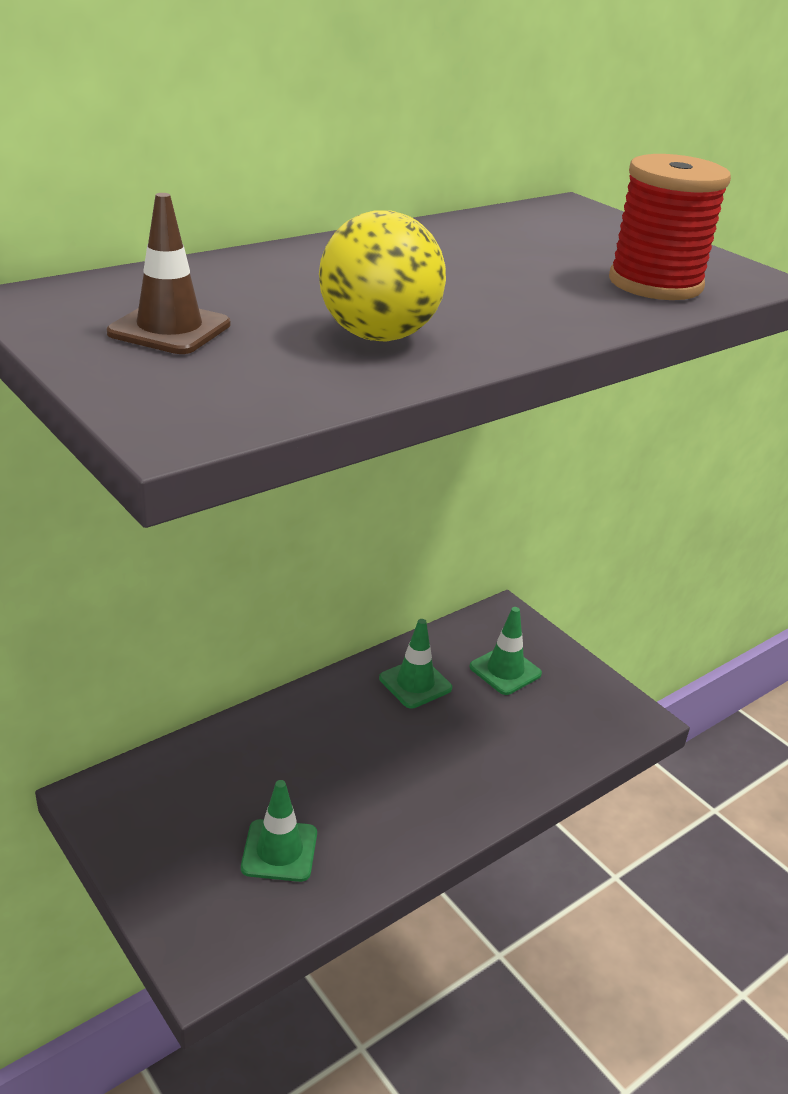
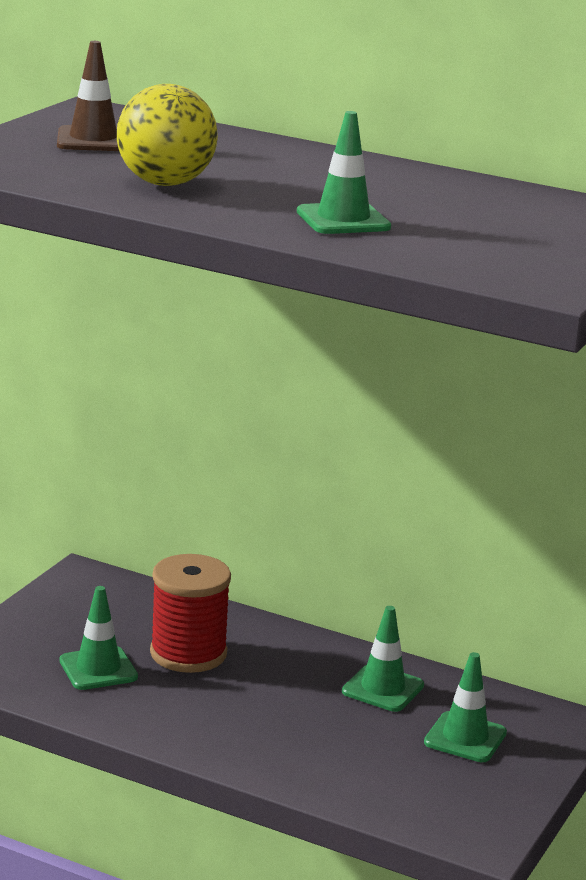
camera: 65 degrees right, 10 degrees down
(550, 295) = (343, 220): none -> green traffic cone
(655, 284) = (444, 250): red spool -> red spool (188, 653)

